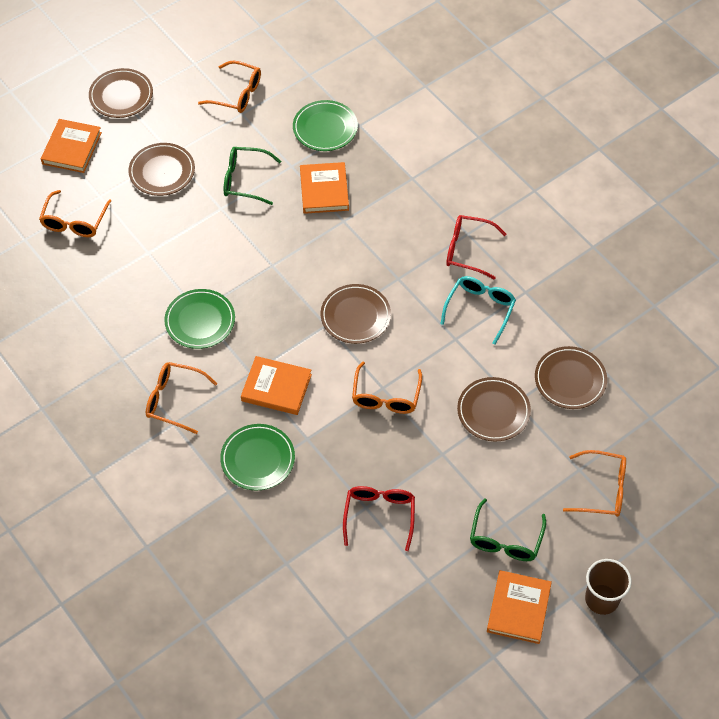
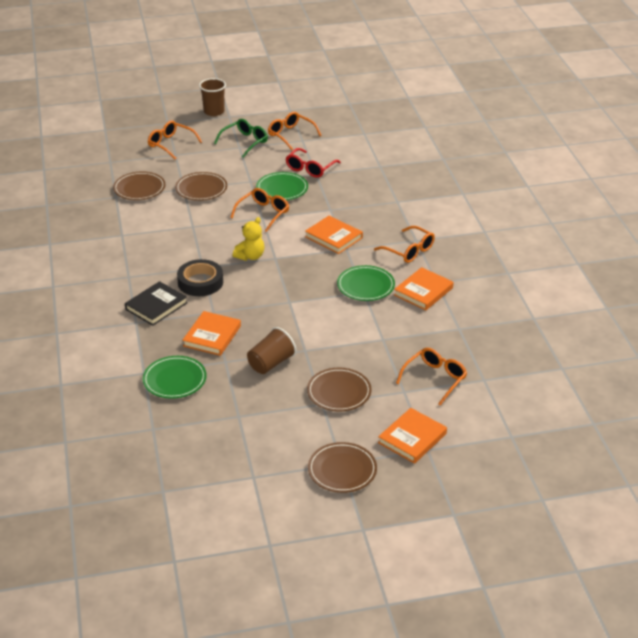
camera: 155 degrees left, 20 degrees down
(236, 94) = (231, 434): orange glasses -> orange glasses (291, 135)
(245, 180) = (271, 363): green glasses -> brown cup
(258, 459) = (369, 209): green plate -> green plate (282, 189)
(355, 316) = (250, 256): brown plate -> yellow teddy bear
(385, 255) = (200, 282): none -> black tape
(407, 206) = (156, 306): none -> black book
(468, 250) = (138, 267): red glasses -> none
(480, 309) = (161, 235): turquoise glasses -> none
(518, 608) = (261, 120): orange book -> orange book (423, 291)

